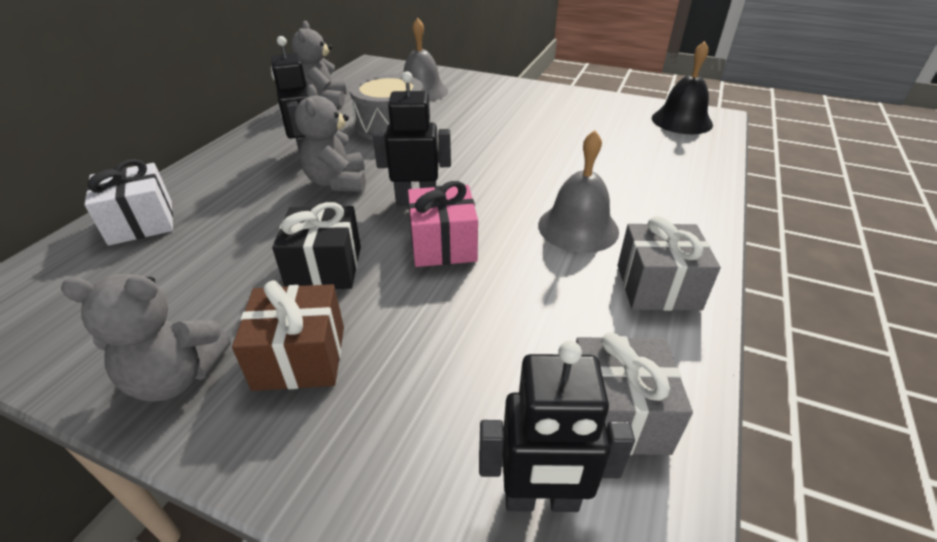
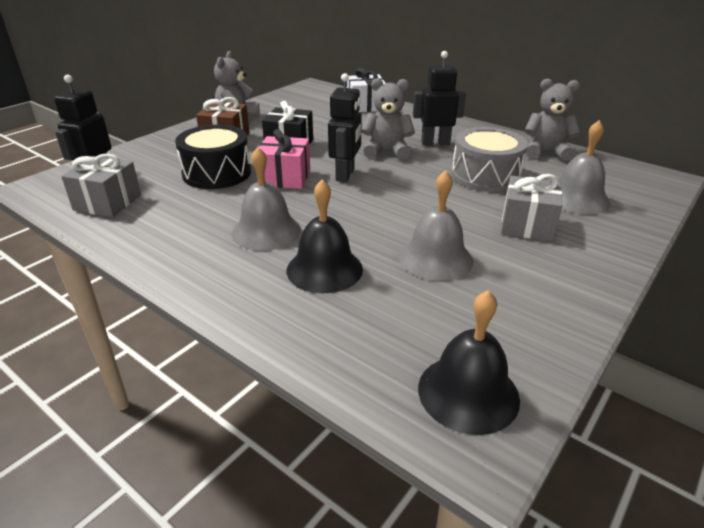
camera: 105 degrees right, 5 degrees down
(454, 316) = (217, 173): none -> black drum
(555, 138) = (435, 258): none -> grey bell
(612, 182) = (324, 269): none -> black bell
(658, 287) = (173, 245): grey gift -> grey gift (526, 225)

